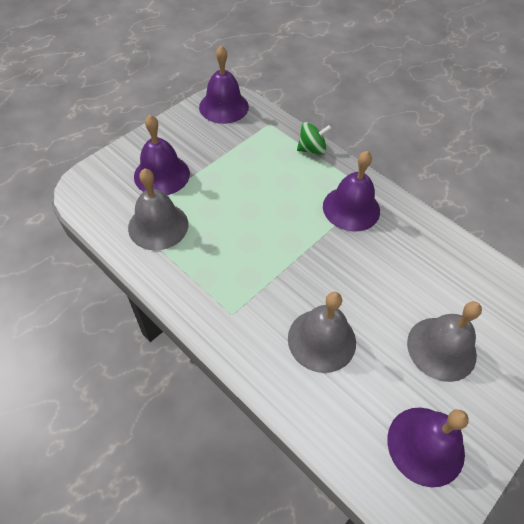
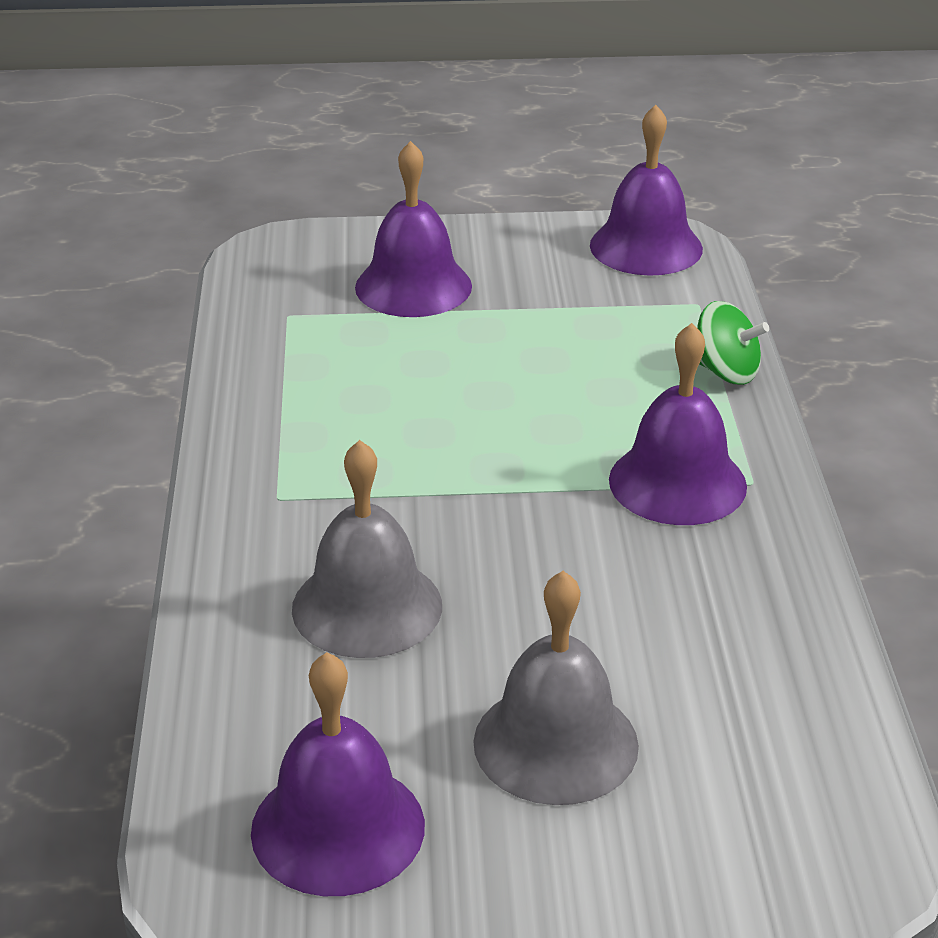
camera: 45 degrees right, 20 degrees down
(158, 226) = (320, 342): grey bell -> none

